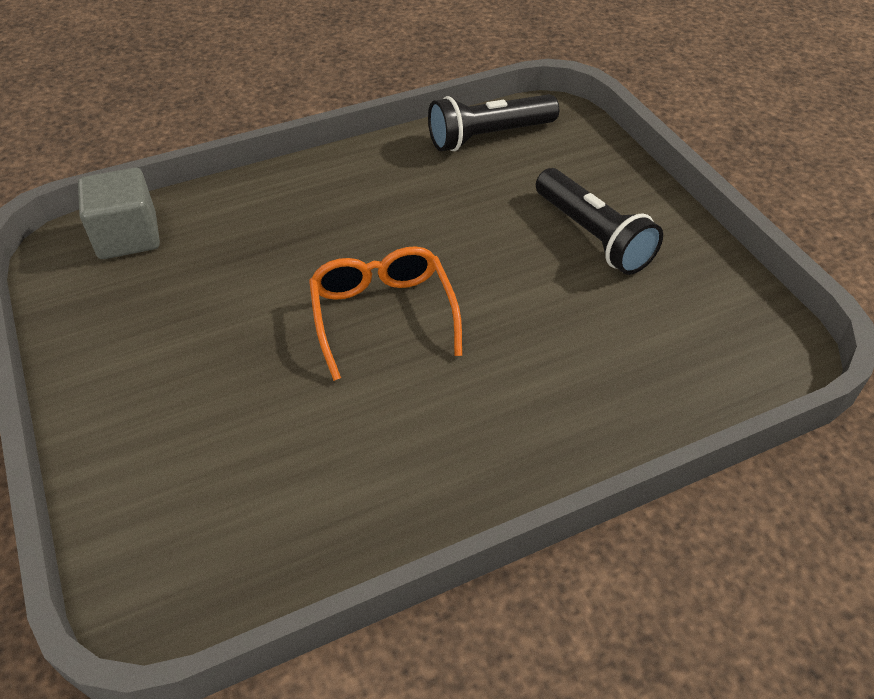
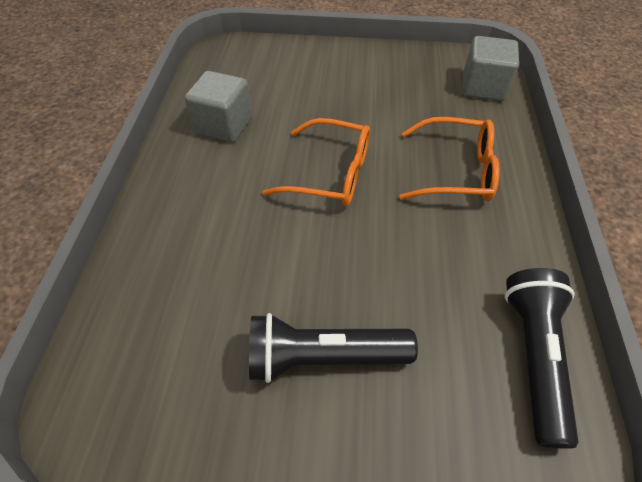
camera: 120 degrees right, 5 degrees up
(309, 222) = (454, 171): none -> orange glasses
(366, 471) = (224, 125): none -> grey cube

